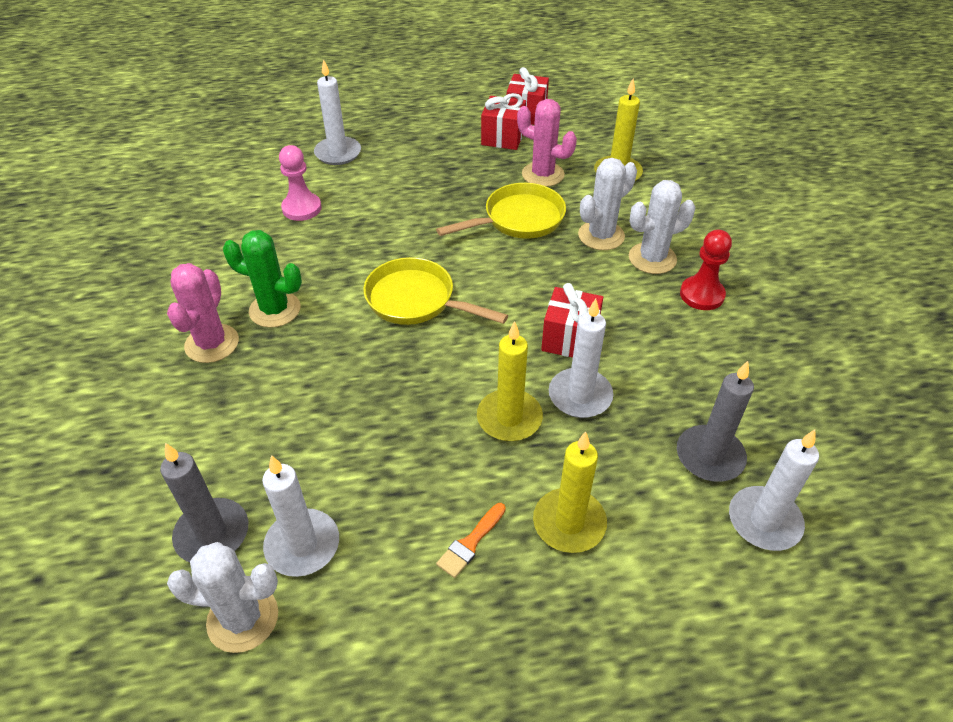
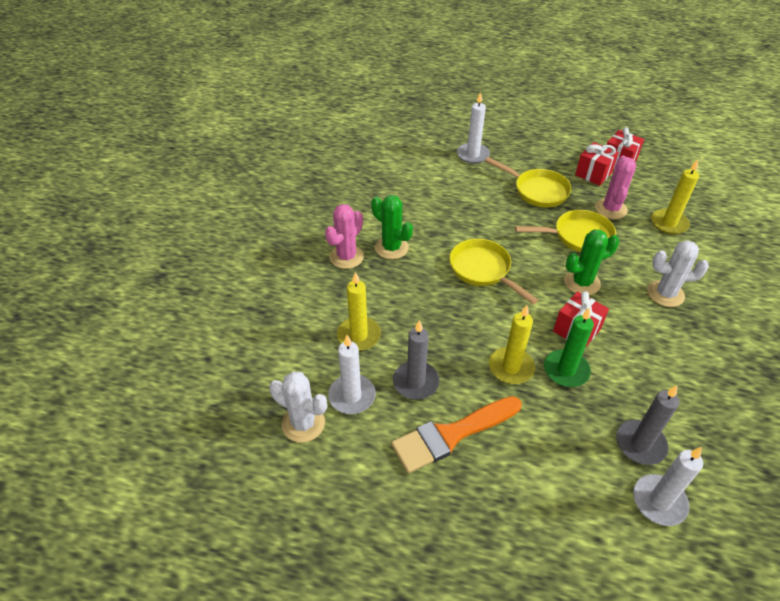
camera: 25 degrees right, 0 degrees up
(212, 534) = (305, 369): grey candle -> grey candle (415, 382)
(302, 208) = (434, 186): pink pawn -> none
(442, 177) = (537, 191): none -> yellow pan
(470, 543) = (451, 435): orange brush -> orange brush, size x2.26
(543, 174) = (610, 209): pink cactus -> pink cactus turned 45 degrees clockwise
(549, 276) = (582, 282): none -> green cactus
(569, 523) = (520, 448): yellow candle -> yellow candle (359, 335)
(580, 396) = (566, 370): white candle -> green candle
(601, 236) = (634, 266): white cactus -> none
(702, 295) = (691, 332): red pawn -> none

